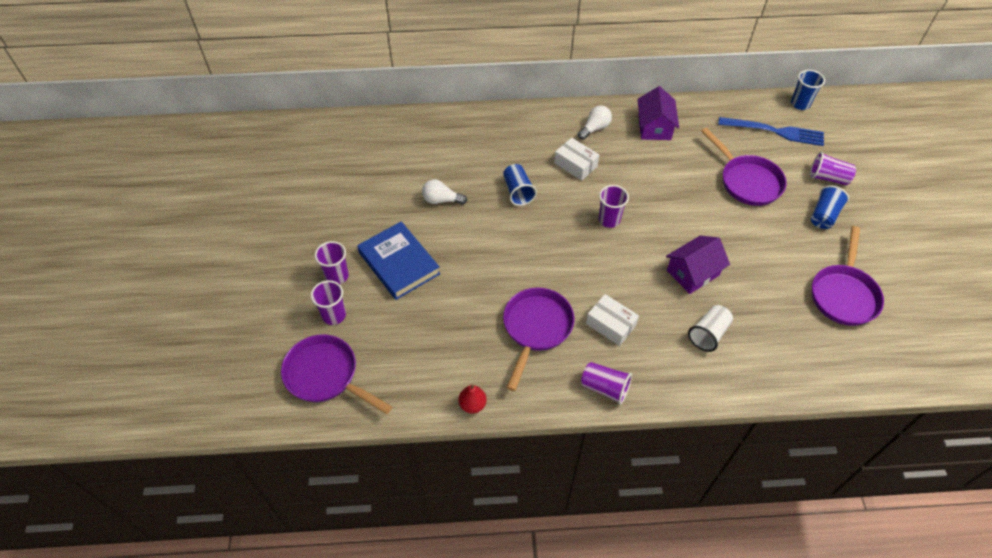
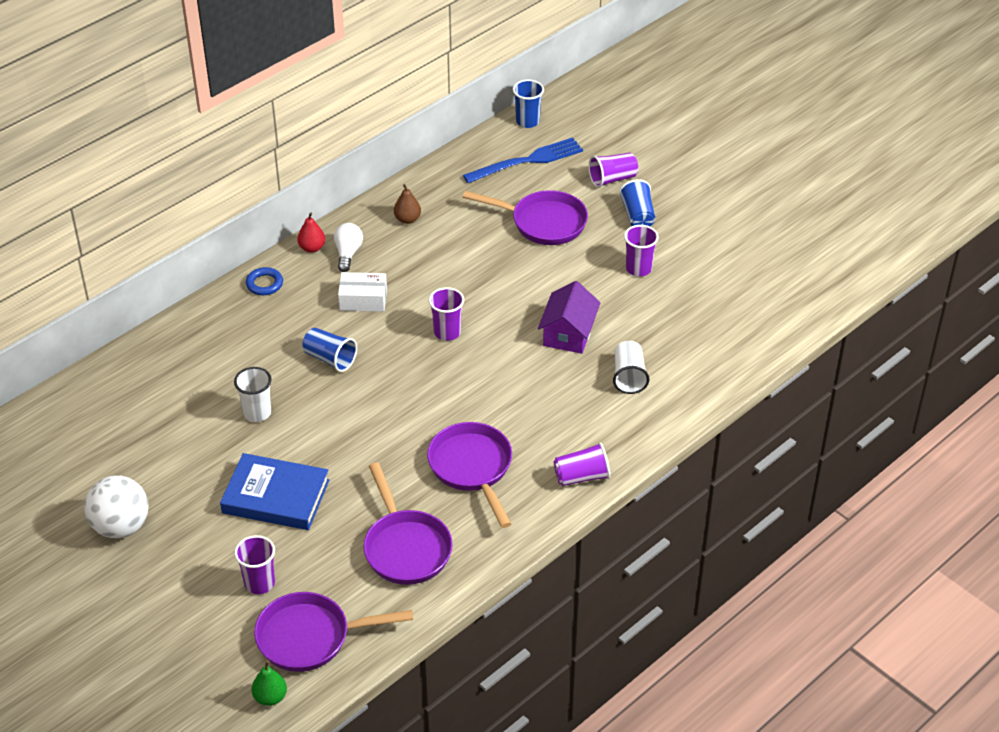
camera: 40 degrees left, 10 degrees down
(264, 399) = (270, 697): none -> green pear
(299, 223) = (121, 526): none -> white ball
(337, 276) = (222, 548): purple cup -> purple cup (638, 269)
(441, 200) = (257, 413): white light bulb -> white cup
(472, 404) = (478, 567): red pear -> red pear (312, 248)
(525, 119) = (264, 284): none -> blue ring
(610, 325) = (537, 422): white box -> none
(654, 127) = (407, 219): purple house -> brown pear
(843, 294) = (711, 275): purple pan -> purple pan (405, 548)

